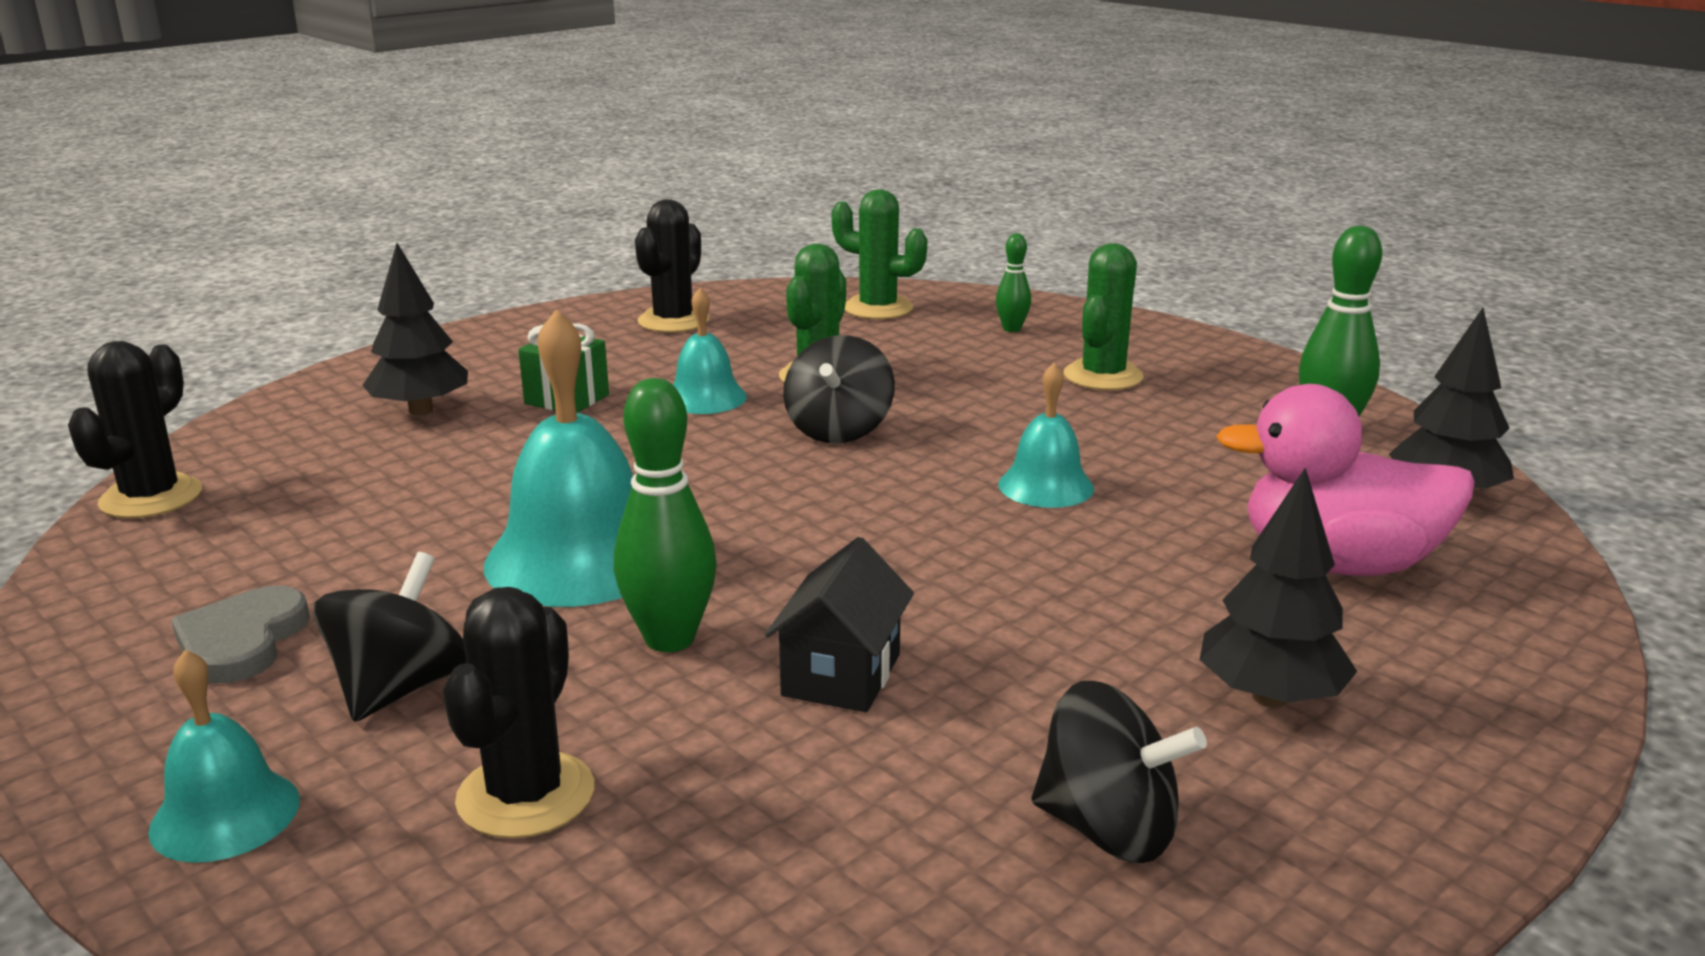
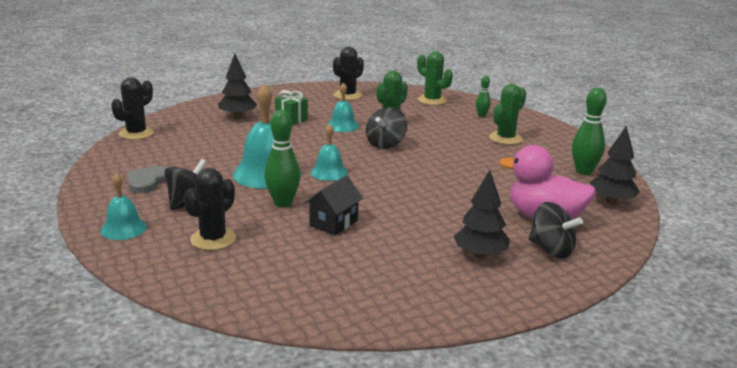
camera: 15 degrees right, 0 degrees up
(1046, 486) = (451, 175): turquoise bell -> turquoise bell (329, 172)
(1108, 829) = (392, 281): black spinning top -> black spinning top (551, 250)

